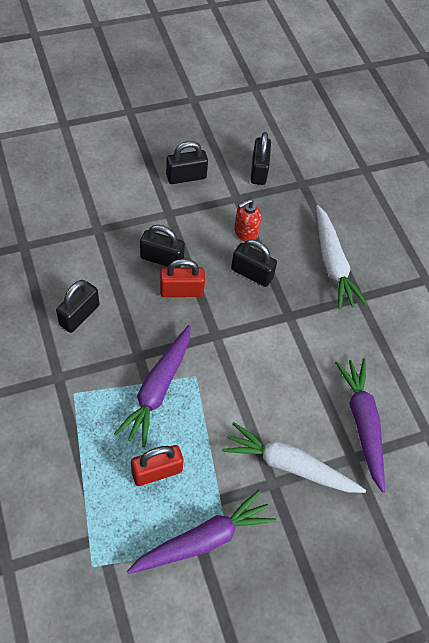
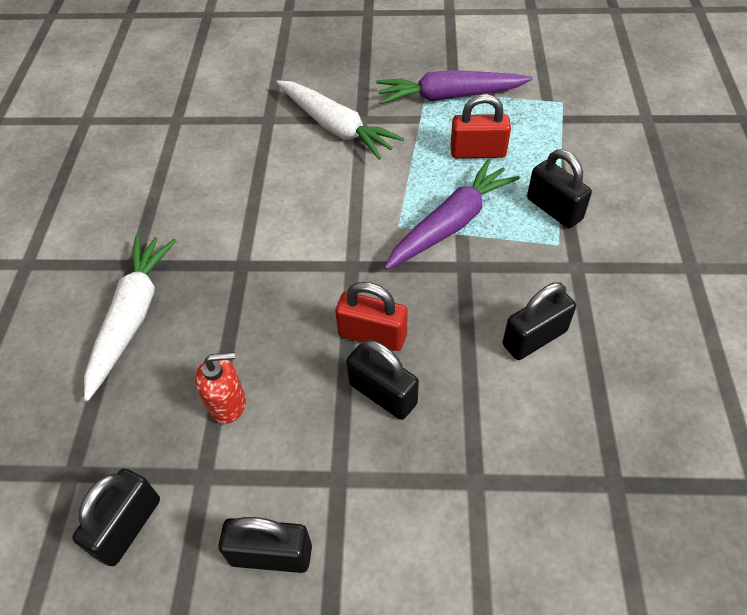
camera: 150 degrees left, 5 degrees down
(252, 273) = (257, 333): black padlock -> black padlock (554, 209)
(362, 424) = (236, 141): purple carrot -> none

